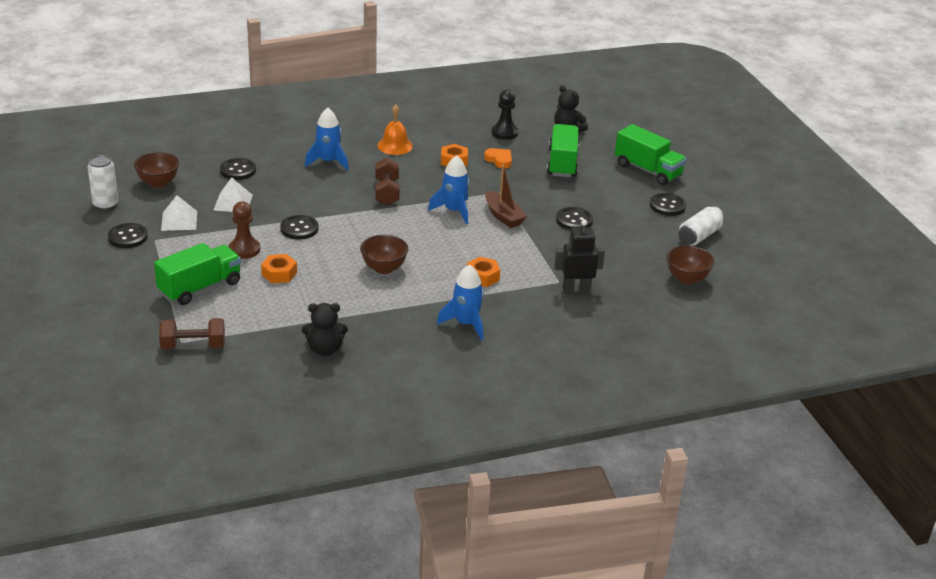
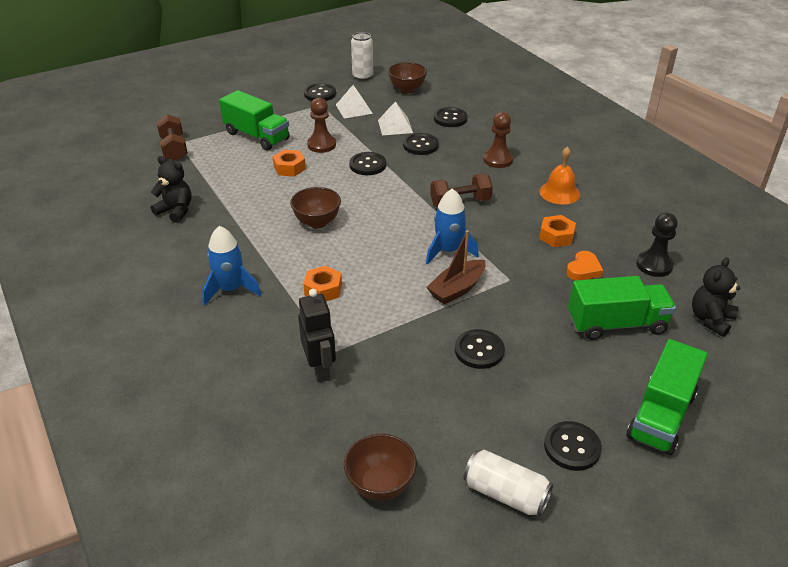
camera: 80 degrees right, 5 degrees up
(279, 195) = (420, 145): none -> black button
(325, 349) = (176, 211): black teddy bear -> black teddy bear turned 135 degrees clockwise
(328, 162) = (498, 160): blue rocket -> brown pawn

